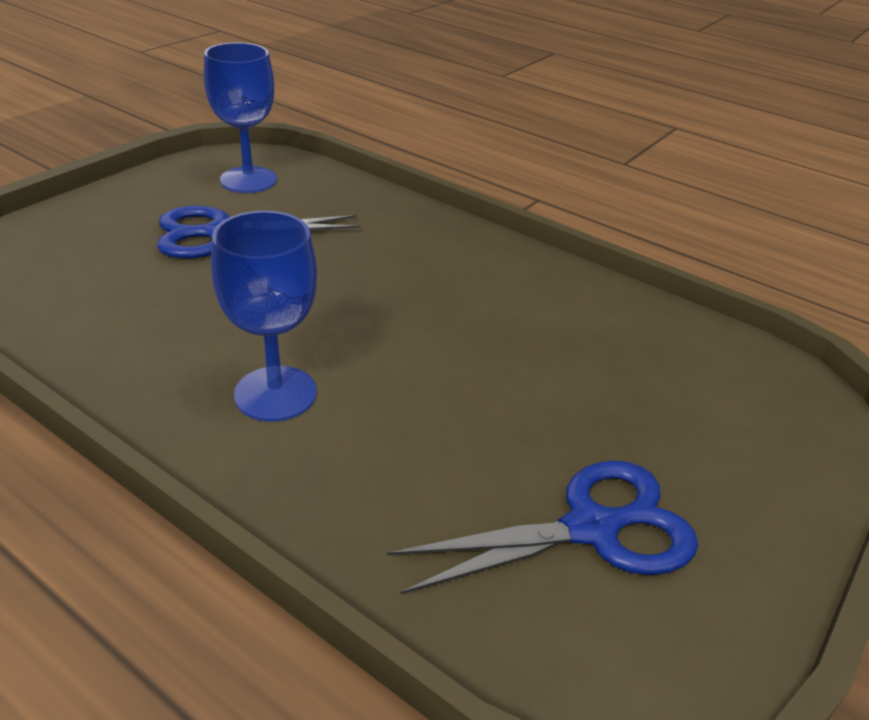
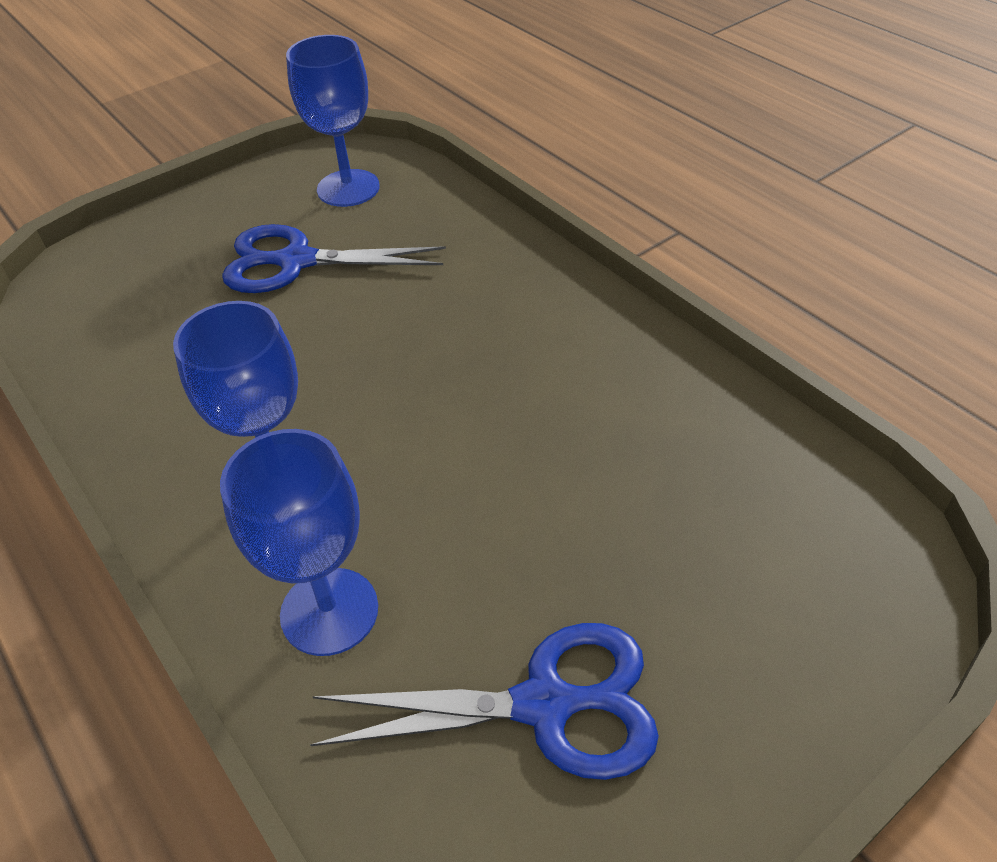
camera: 20 degrees right, 10 degrees up
(369, 488) = (329, 611): none -> blue goblet

